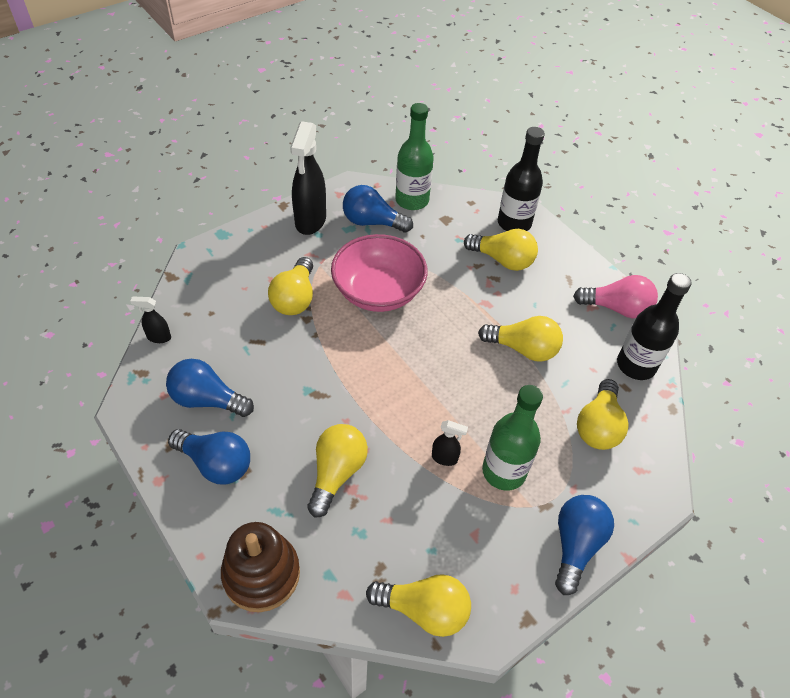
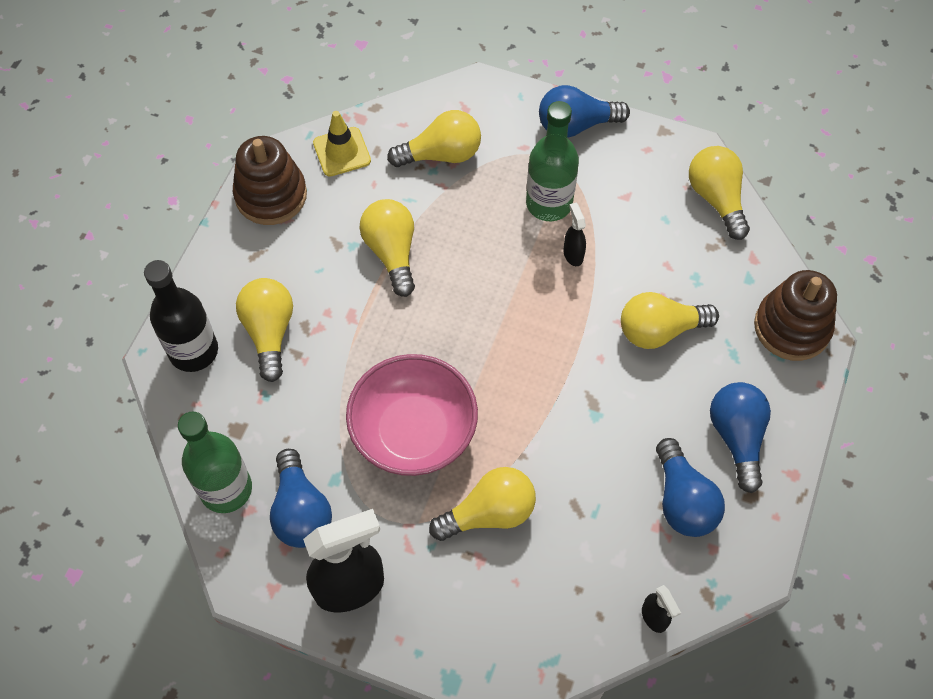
camera: 120 degrees left, 10 degrees up
(616, 308) = (271, 195): pink light bulb -> brown stacking toy
(636, 365) = (342, 152): black bottle -> yellow traffic cone

